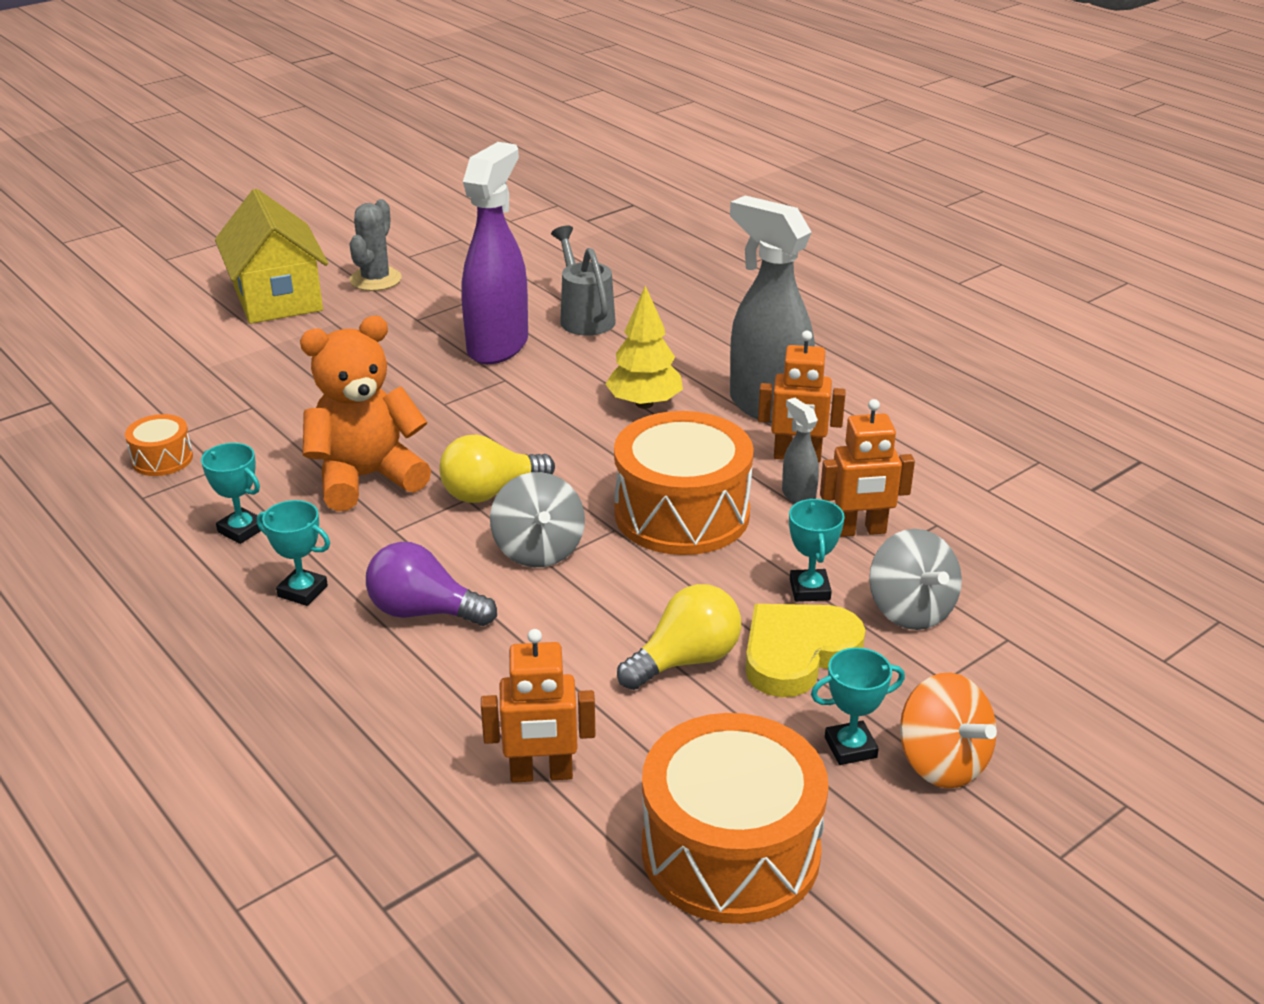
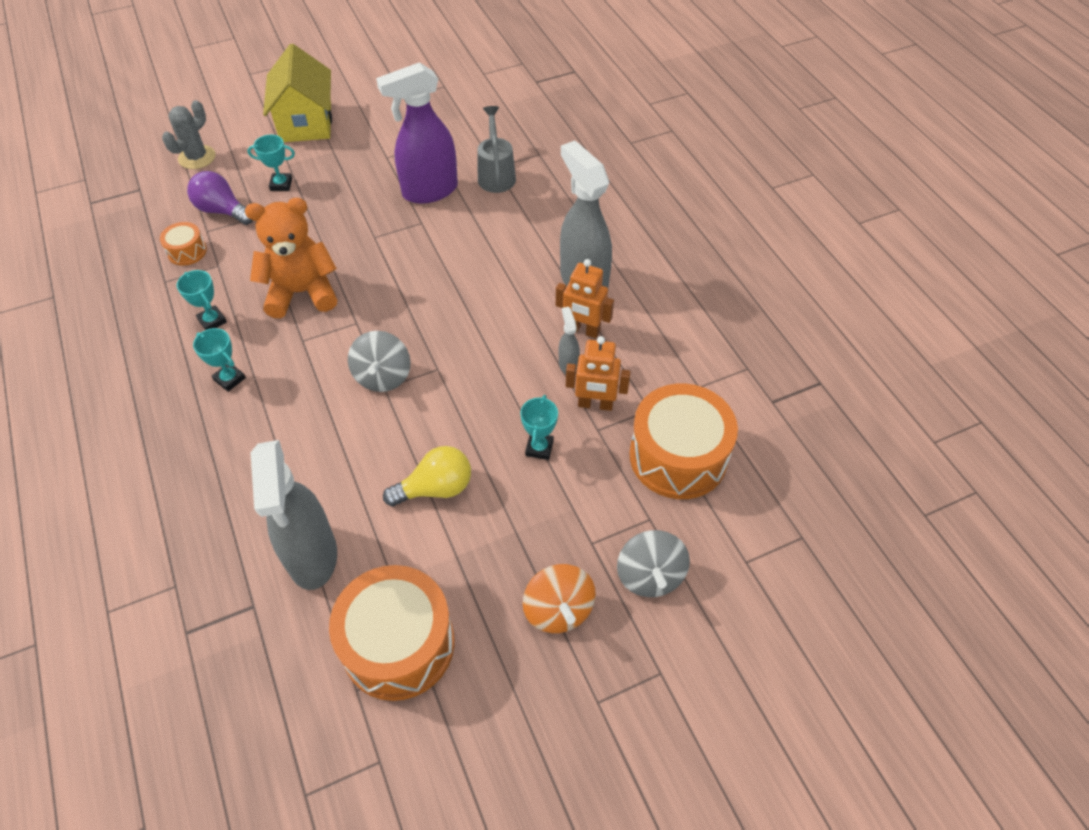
camera: 15 degrees right, 20 degrees up
(375, 279) = (374, 115): grey cactus -> grey cactus (197, 157)
(424, 612) = (294, 412): purple light bulb -> purple light bulb (222, 211)
(490, 492) = (373, 321): yellow light bulb -> none
(498, 346) = (429, 191): purple spray bottle -> purple spray bottle turned 150 degrees counterclockwise
(541, 774) = (312, 557): orange robot -> grey spray bottle
(644, 404) = (502, 262): yellow tree -> none
(682, 513) = (485, 364): orange drum -> orange drum (678, 456)
(797, 653) = (508, 499): yellow heart -> none
(850, 747) = (506, 583): turquoise trophy -> turquoise trophy (281, 184)
(910, 610) = (597, 480): grey spinning top -> grey spinning top (650, 575)

